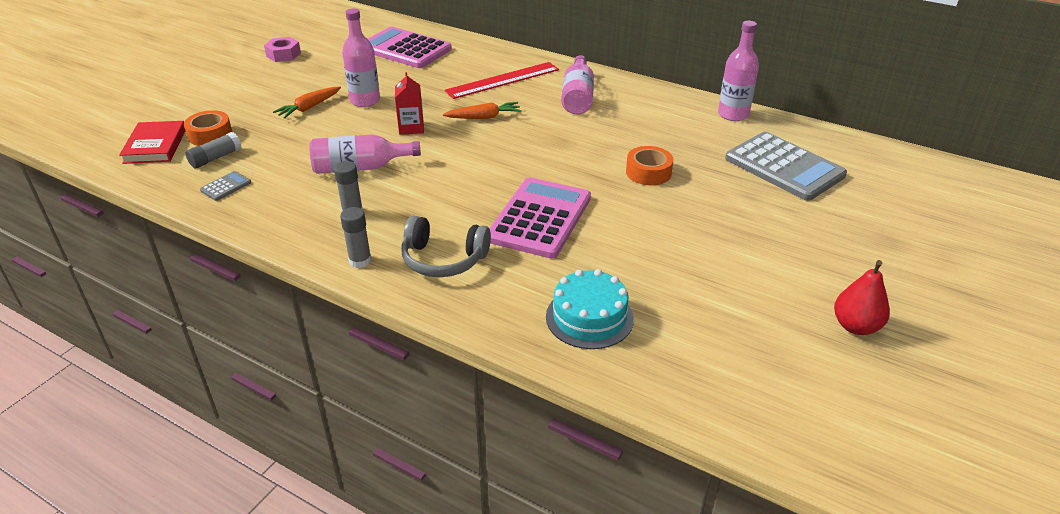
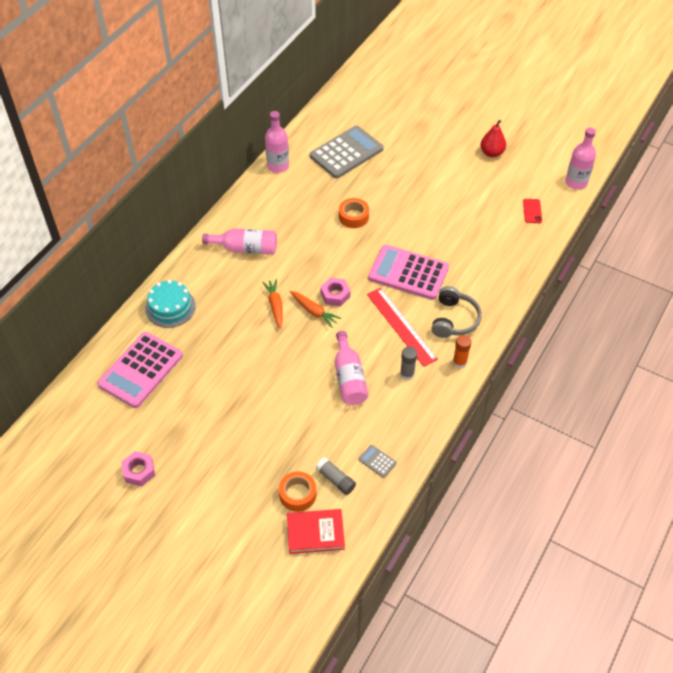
camera: 90 degrees left, 15 degrees up
(309, 108) = (252, 428): orange carrot -> orange carrot (314, 311)
(360, 261) = (459, 362): grey glue stick -> orange glue stick
(365, 101) = (242, 388): pink bottle -> pink bottle (576, 182)
(411, 128) = (290, 351): red carton -> none
(499, 158) = (335, 295): none -> pink nut
(502, 80) = (212, 295): red ruler -> red ruler (401, 326)
(589, 317) = (498, 252): turquoise cake -> turquoise cake (170, 307)
(706, 373) = (532, 211): none -> red phone

